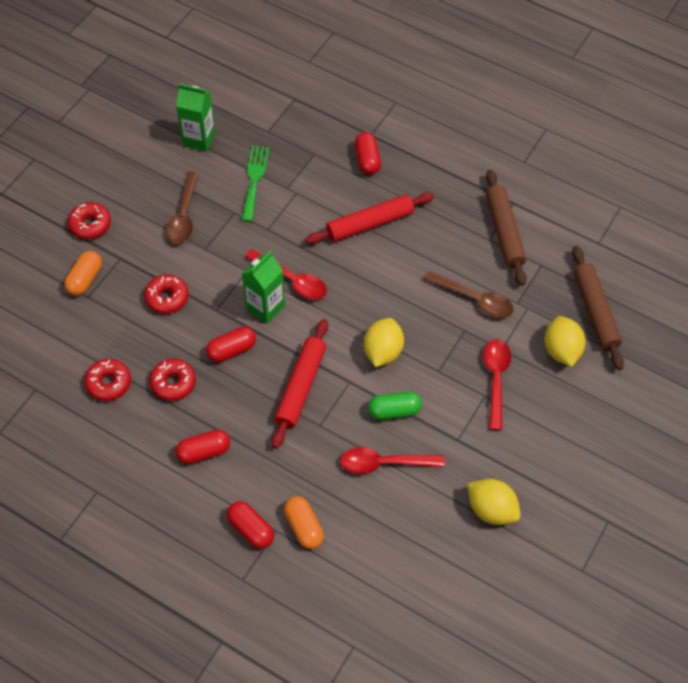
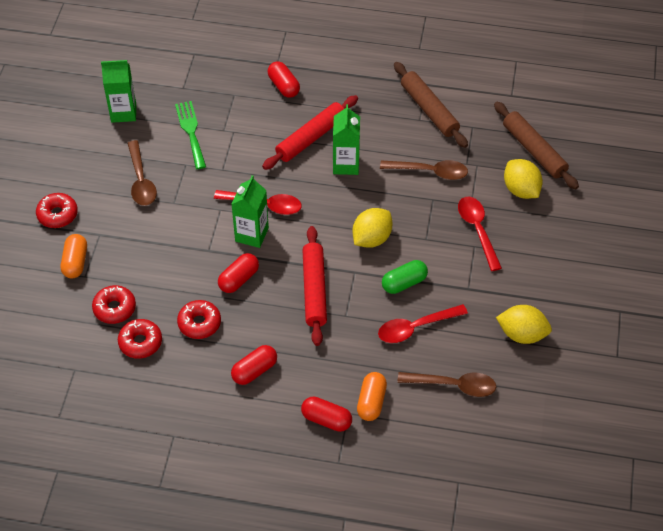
camera: 20 degrees left, 5 degrees down
(167, 298) = (159, 254): red donut -> red donut (114, 308)
(303, 527) = (371, 402): orange capsule -> orange capsule turned 60 degrees clockwise
(382, 352) = (371, 238): yellow lemon -> yellow lemon turned 45 degrees clockwise
(392, 264) = (346, 164): none -> green carton
(394, 539) = (453, 385): none -> brown spoon

